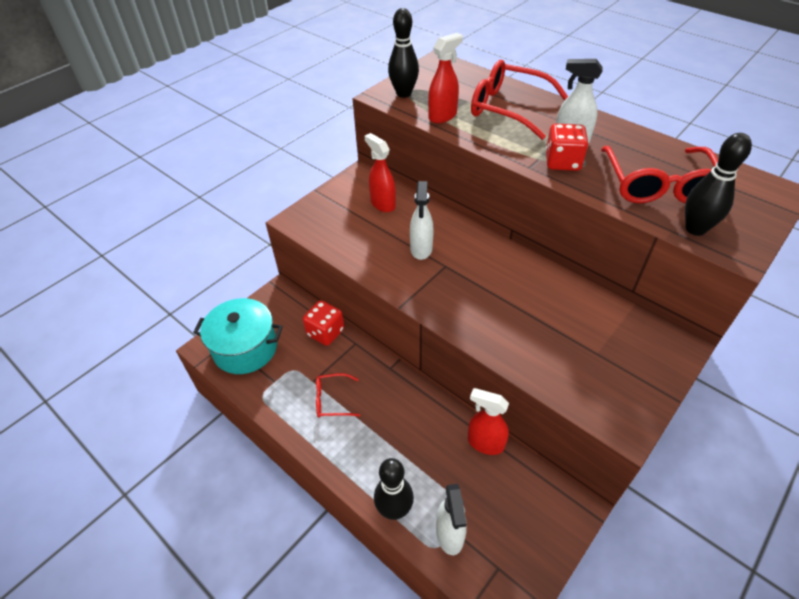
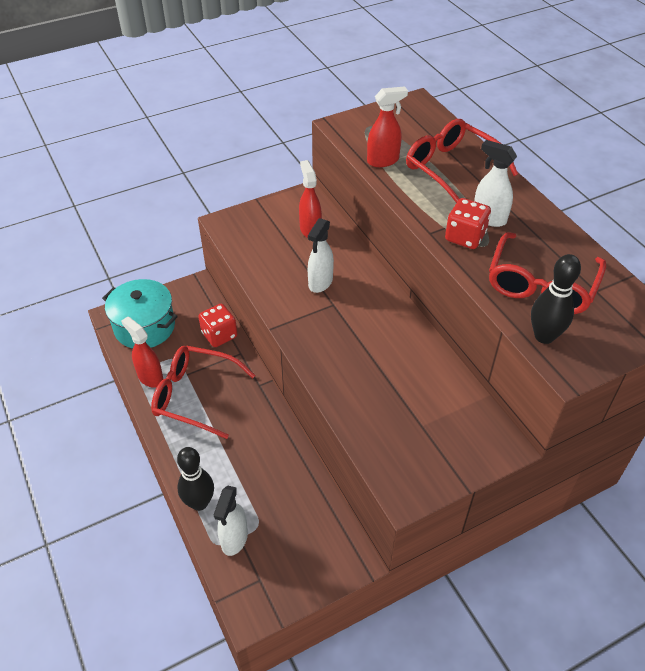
camera: 20 degrees right, 0 degrees up
(332, 400) = (195, 395): red glasses -> red glasses, size x1.97
(404, 93) = (361, 128): black bowling pin -> none
(485, 443) = (307, 478): red spray bottle -> red spray bottle (150, 377)

